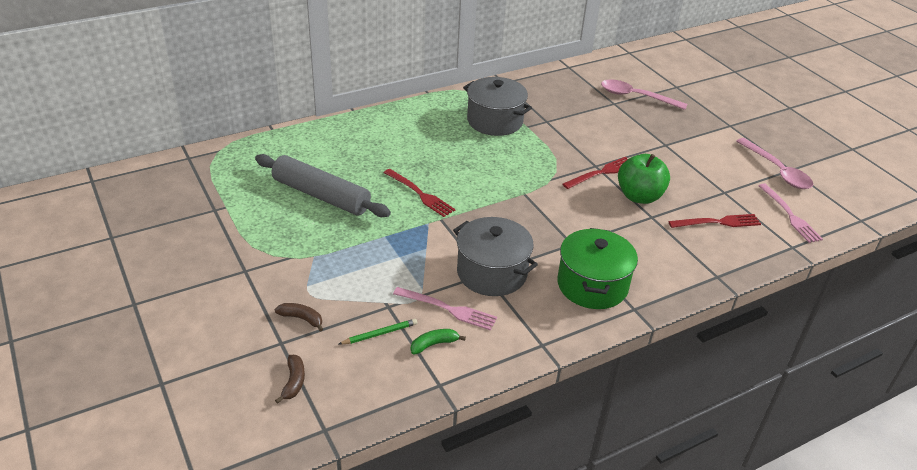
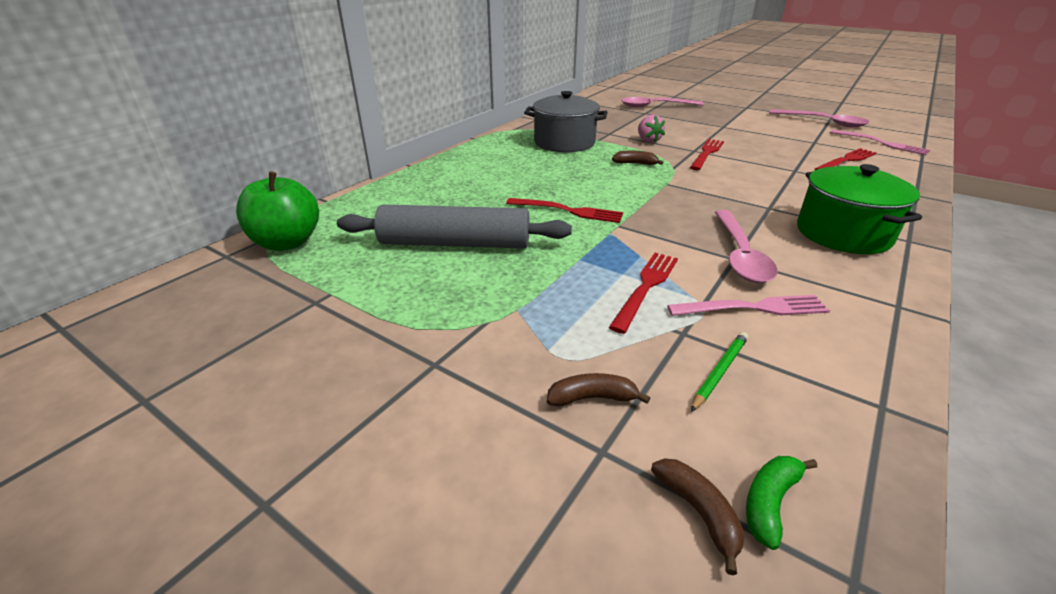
camera: 25 degrees left, 5 degrees down
(402, 270) = (646, 286): none -> red fork
(434, 344) = (799, 356): green banana -> green banana (770, 502)
(492, 273) = (740, 255): grey pot -> pink spoon
(525, 164) = (635, 163): none -> brown banana
(570, 141) = (648, 140): none -> pink strawberry
(639, 196) = (762, 160): green apple -> green apple (287, 243)

